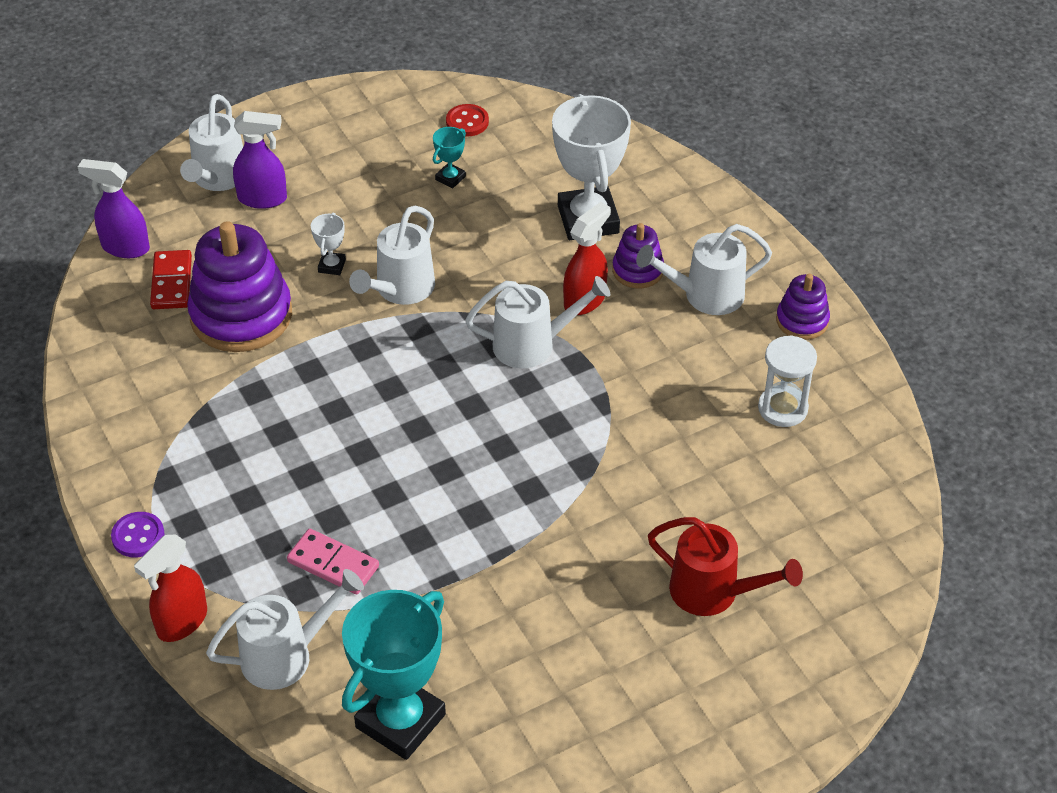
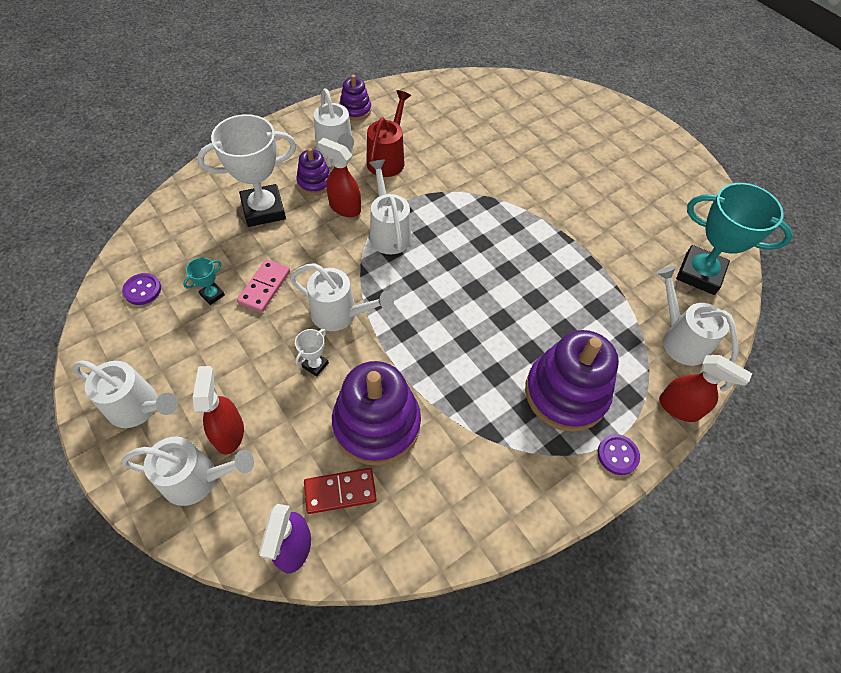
camera: 100 degrees left, 10 degrees up
(235, 500) = (566, 393): none -> purple stacking toy
(263, 198) = (229, 433): purple spray bottle -> red spray bottle
(310, 132) = (139, 408): none -> white watering can
(332, 266) = (315, 365): white trophy -> white trophy turned 60 degrees counterclockwise
(333, 564) = (601, 323): pink domino -> pink domino (264, 287)
(450, 178) = (212, 295): turquoise trophy -> turquoise trophy turned 75 degrees counterclockwise
(467, 122) = (142, 290): red button -> purple button
(714, 592) = (563, 145): red watering can -> red watering can (388, 158)
(782, 408) = (426, 118): white hourglass -> none

